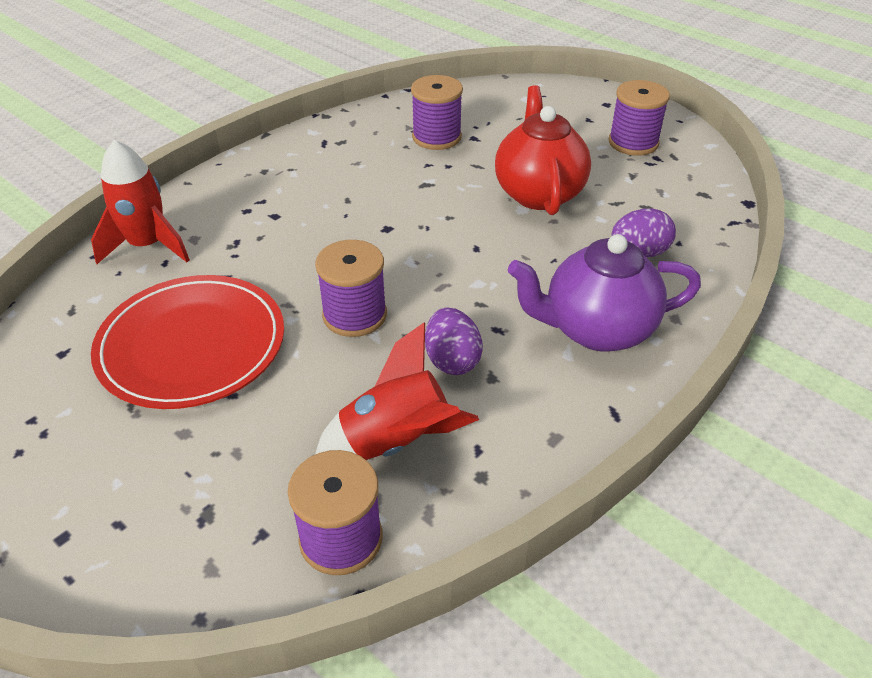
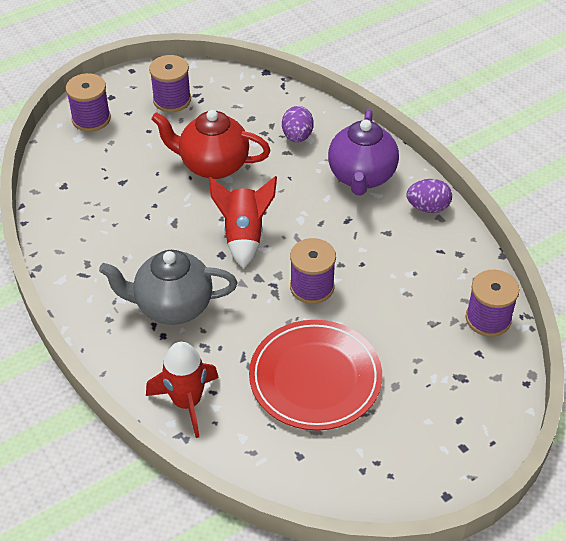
camera: 75 degrees left, 5 degrees up
(292, 208) = (172, 306): none -> grey teapot
(396, 441) = (427, 284): red rocket -> red rocket (244, 236)
(436, 137) = (110, 203): purple spool -> purple spool (91, 119)
(452, 360) = (368, 247): purple egg -> purple egg (428, 207)

